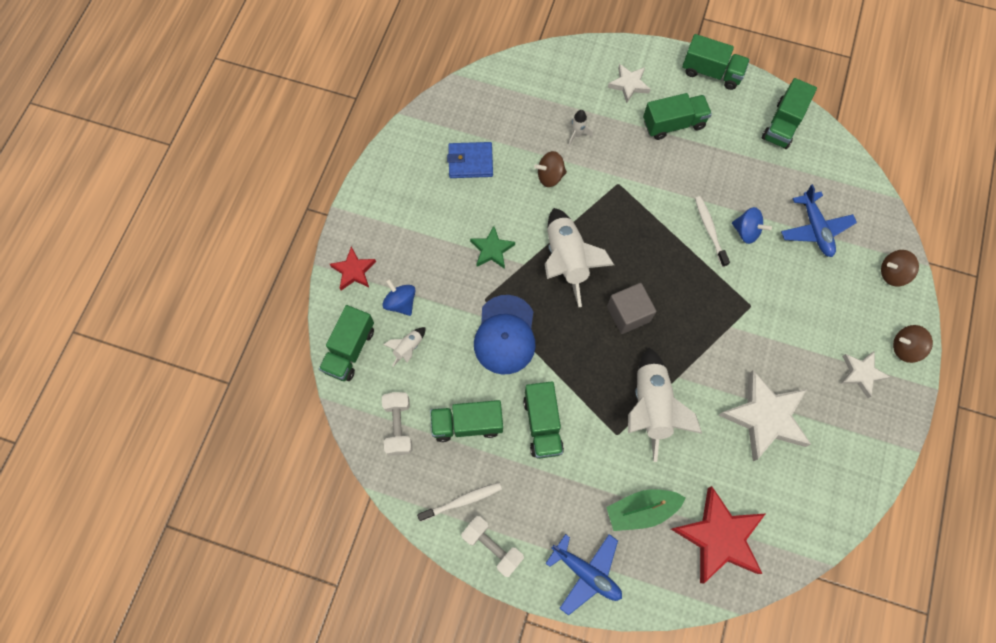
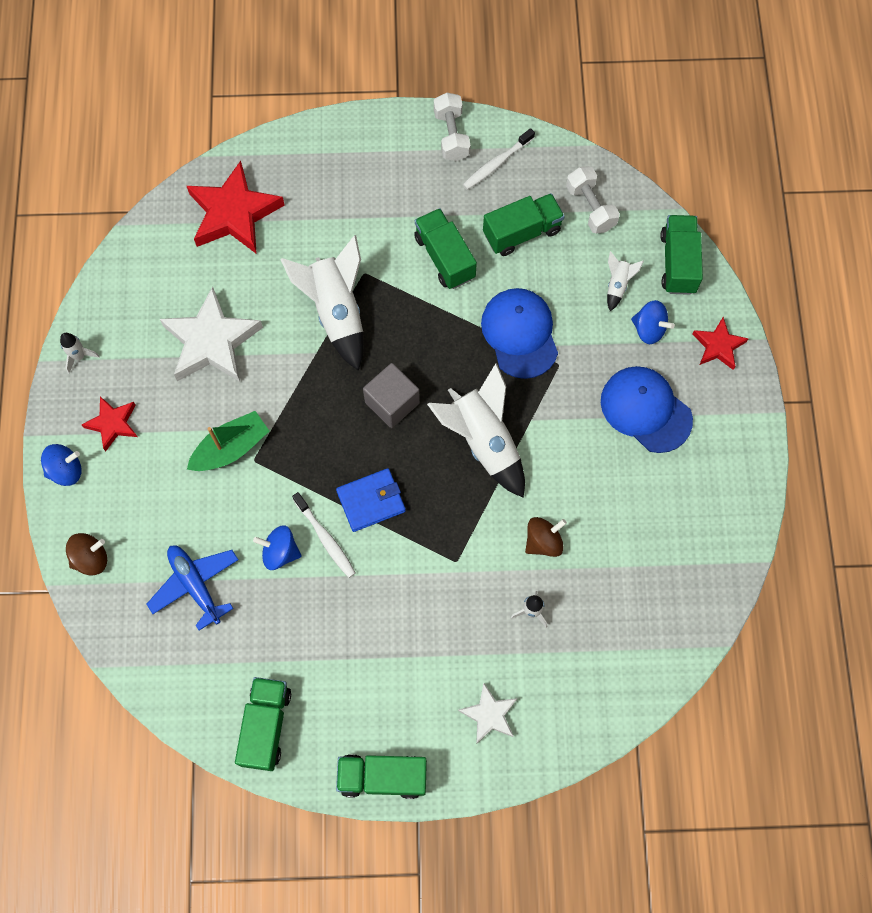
camera: 160 degrees right, 0 degrees up
(433, 242) = (645, 410): none -> blue cap
(470, 162) = (648, 526): blue wallet -> blue wallet (371, 501)
(492, 250) = (574, 424): green star -> none
(492, 547) = (451, 135): white dumbbell -> white dumbbell turned 60 degrees clockwise
(586, 573) = (354, 143): blue plane -> none
(641, 510) = (317, 212): green boat -> green boat (231, 448)
(673, 124) = (411, 674): green truck -> none
(861, 373) = (113, 424): white star -> red star
(883, 443) = (79, 357): none -> white rocket
(905, 348) = (66, 470): brown spinning top -> blue spinning top

